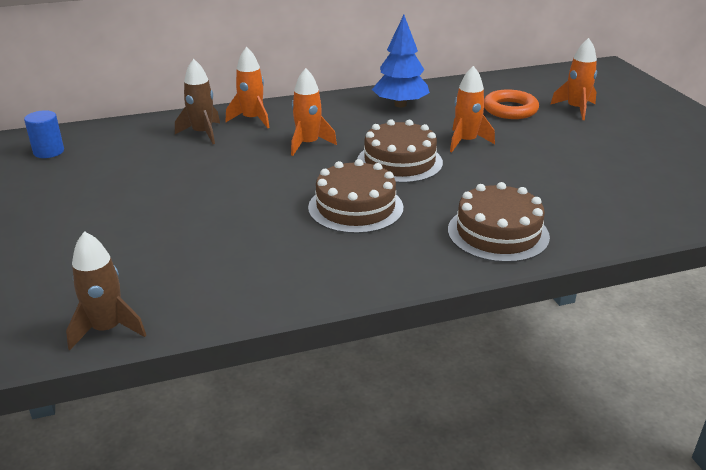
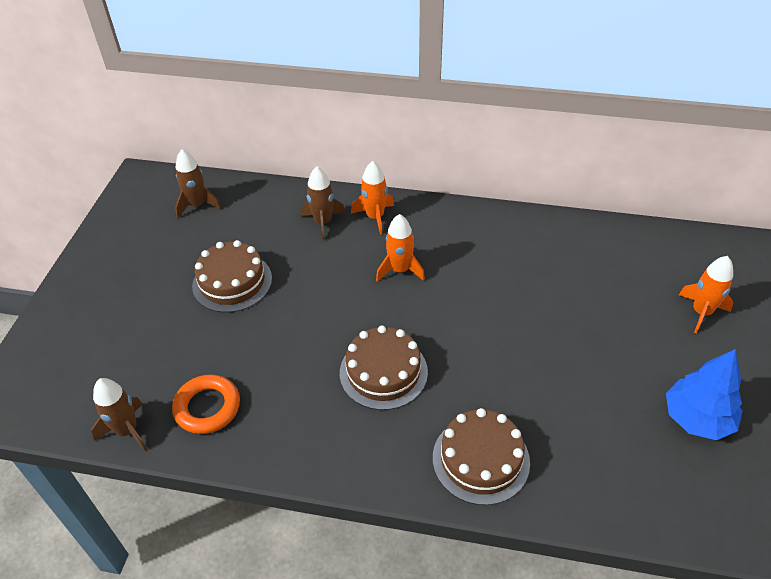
camera: 30 degrees right, 15 degrees up
(49, 152) = (197, 205): blue cylinder -> brown rocket
(399, 162) = (463, 326): brown cake -> brown cake (232, 282)
(400, 104) = (522, 241): blue tree -> blue tree (697, 418)
(466, 142) = (546, 321): orange rocket -> none
(510, 109) = (628, 288): orange ring -> orange ring (207, 407)

